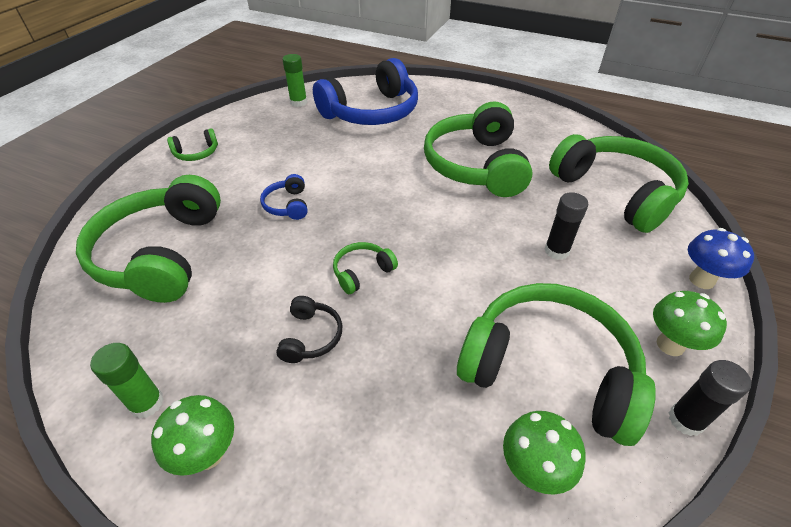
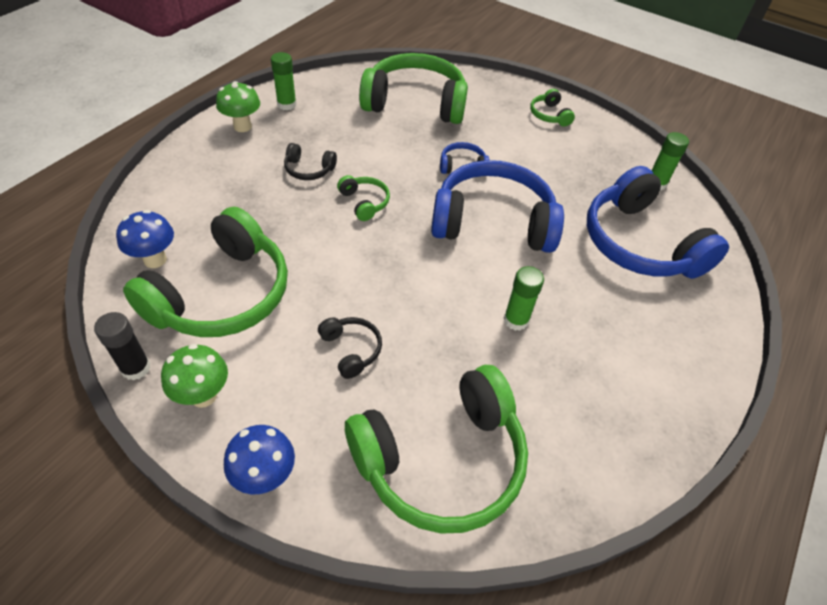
camera: 95 degrees right, 5 degrees up
(368, 181) = (493, 222): none -> blue headphones
(476, 165) = (516, 320): green headphones -> green glue stick
(532, 470) = (155, 260): green mushroom -> blue mushroom
(556, 251) = (351, 350): black glue stick -> black headphones

